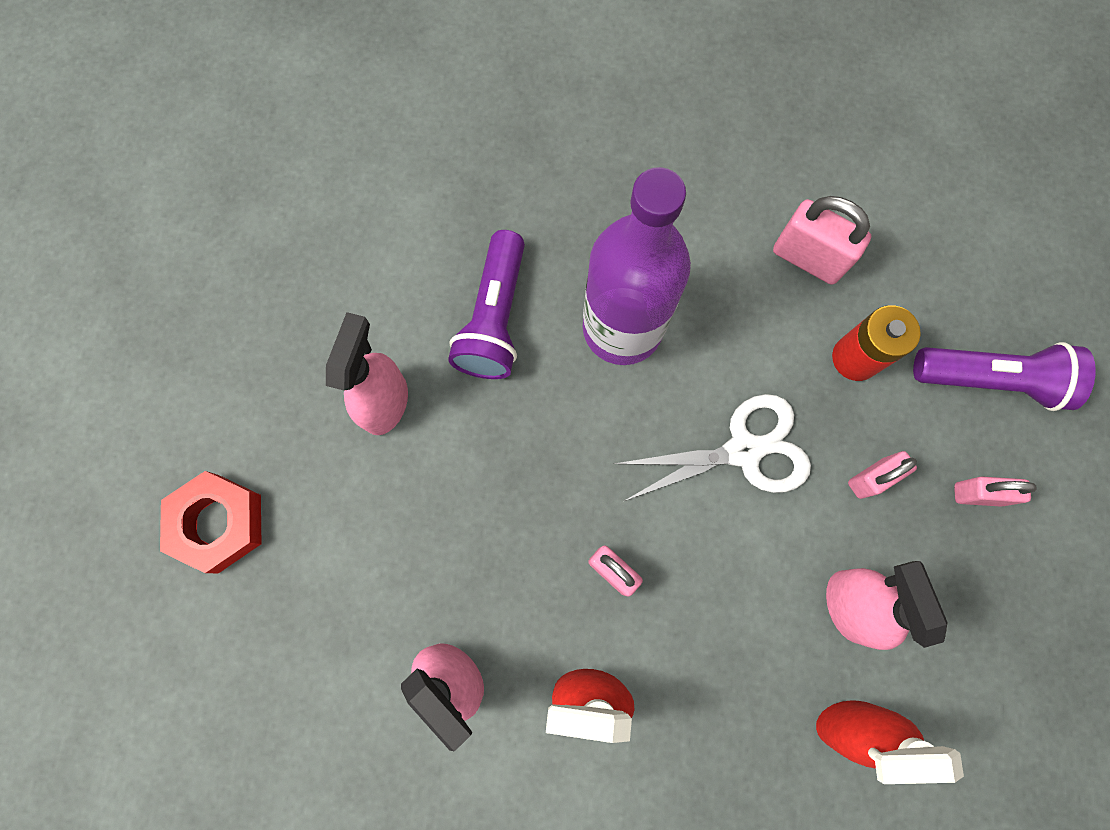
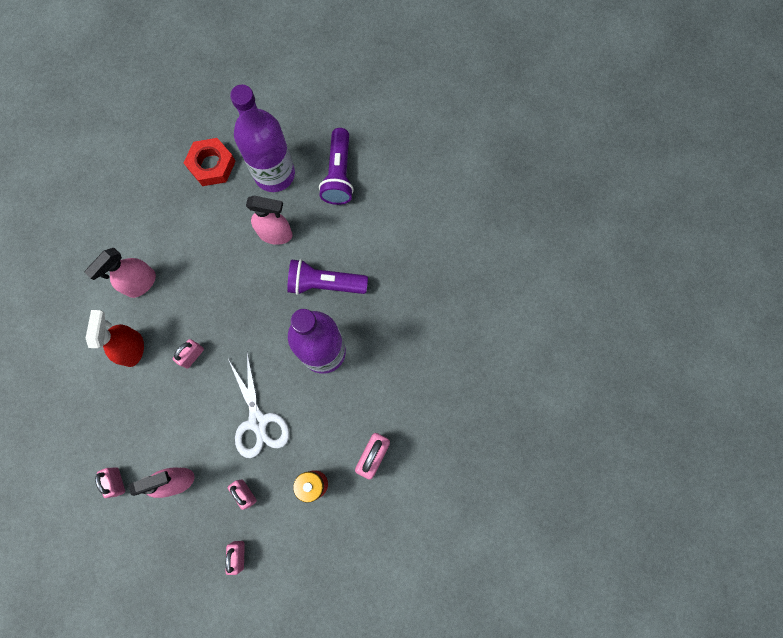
camera: 85 degrees right, 0 degrees up
(260, 399) = (274, 174): none -> purple bottle
(850, 725) = (117, 481): red spray bottle -> pink padlock
(990, 379) = (306, 565): purple flashlight -> purple flashlight (339, 174)

